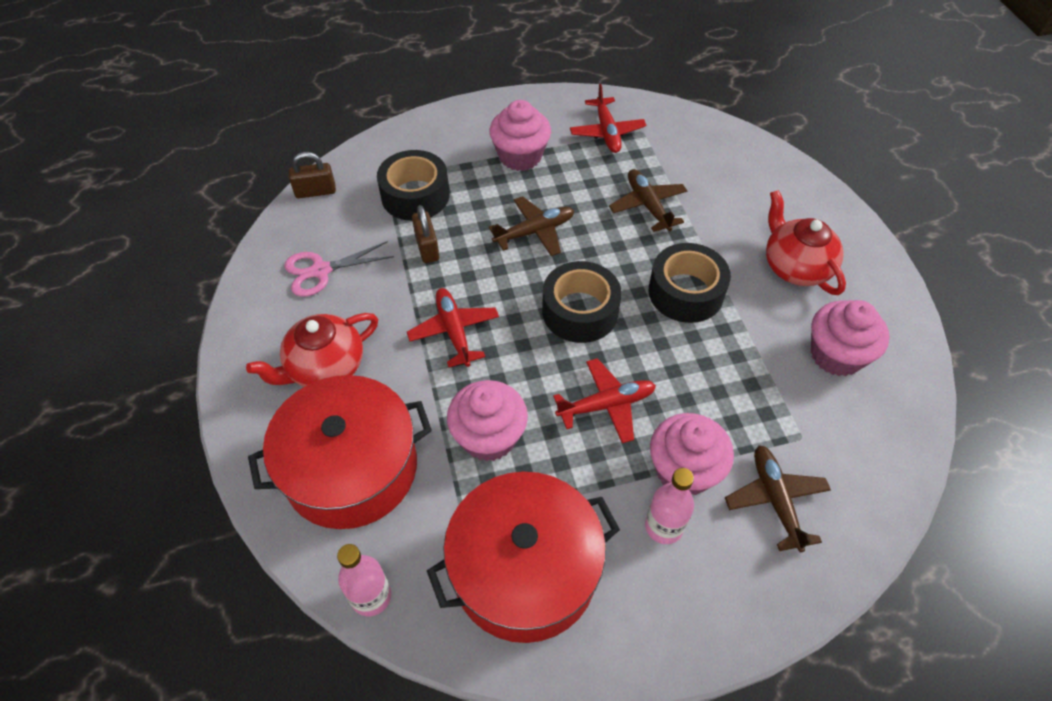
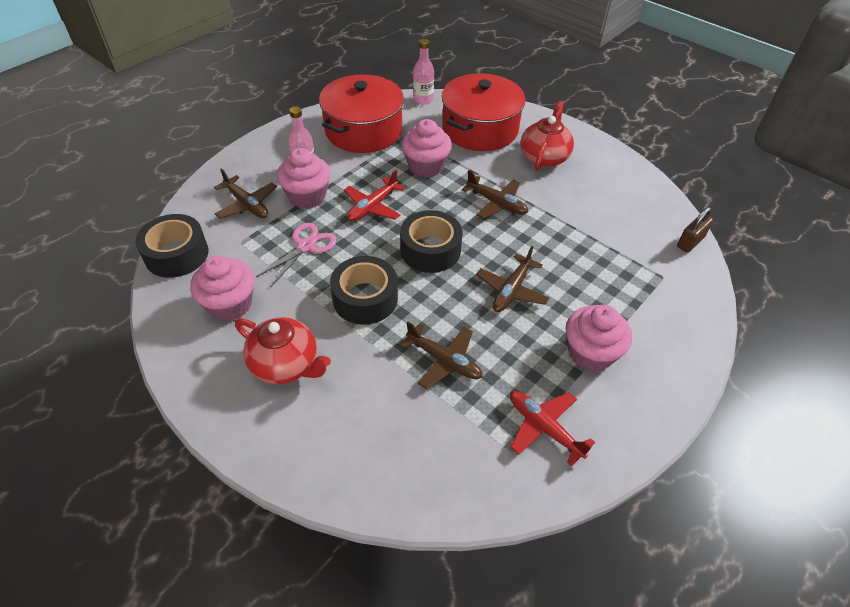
camera: 145 degrees right, 5 degrees down
(320, 271) = (613, 197): pink scissors -> pink scissors (306, 246)
(415, 195) = (624, 274): black tape -> black tape (176, 254)
(427, 248) = (570, 242): brown padlock -> none
(454, 331) = (496, 203): red plane -> brown plane

